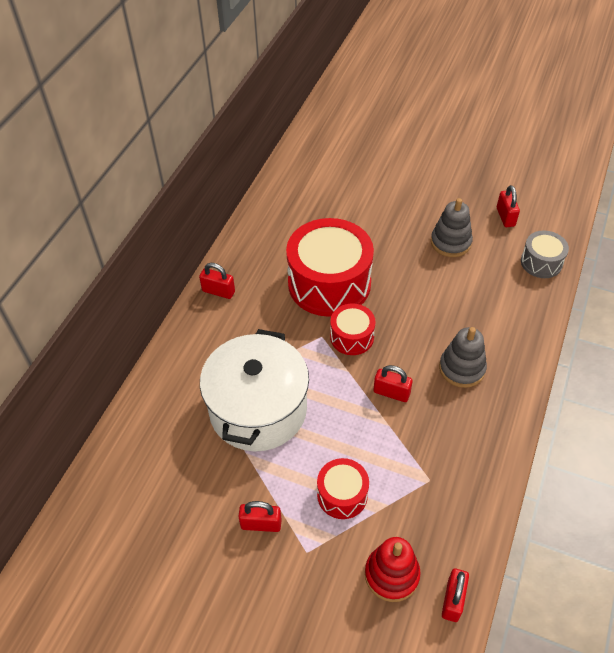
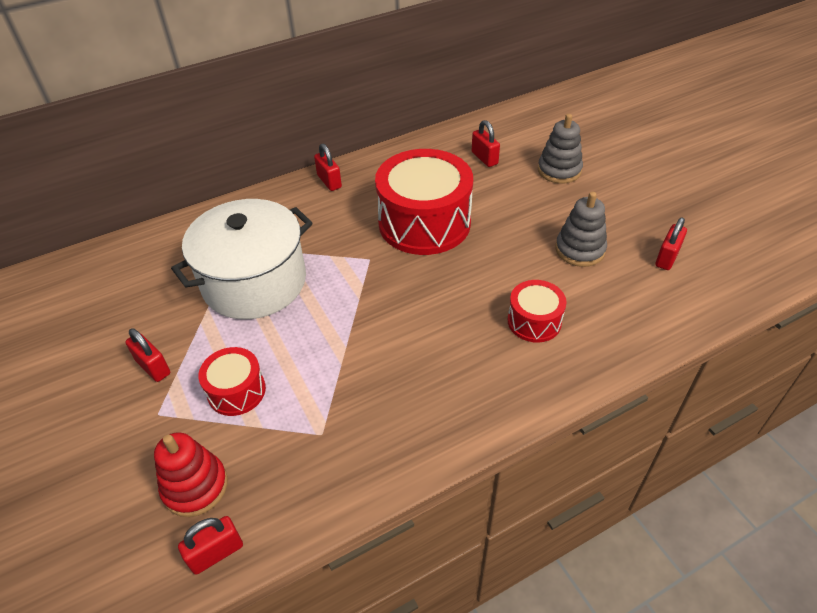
camera: 40 degrees right, 5 degrees down
(352, 337) = (394, 274): red drum -> red drum (534, 321)
(391, 393) = (375, 339): red padlock -> red padlock (484, 158)
(462, 368) = (464, 361): grey stacking toy -> grey stacking toy (559, 170)
(541, 262) = (662, 318): grey drum -> none

